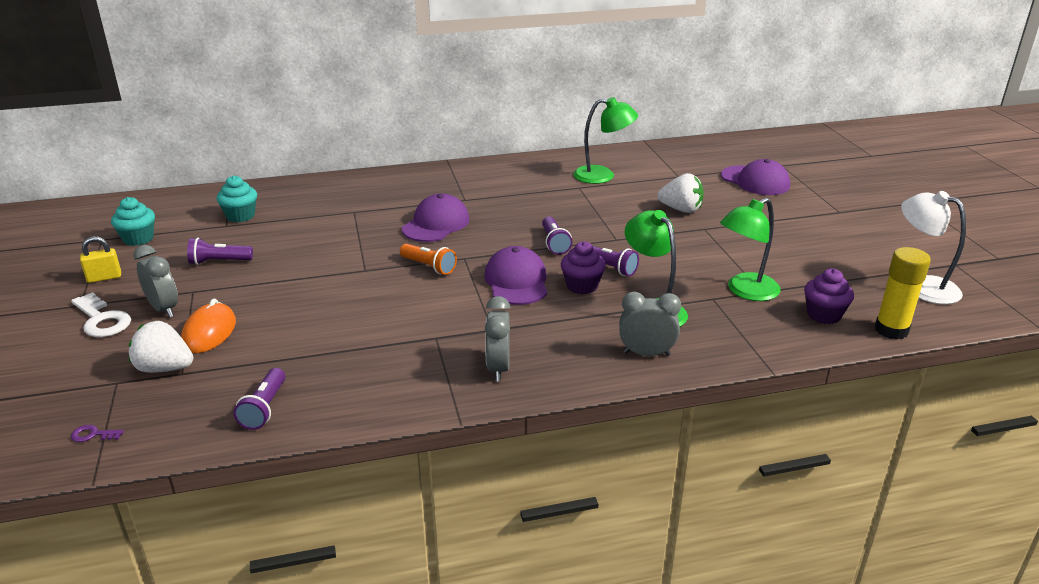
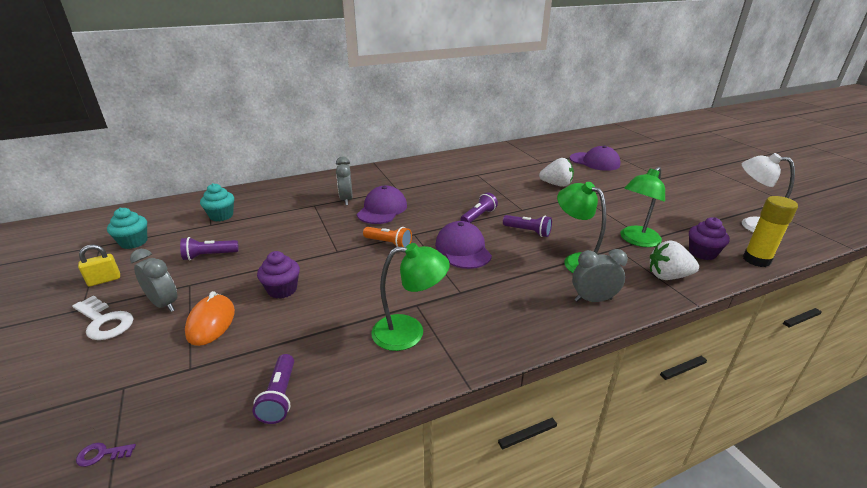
camera: 10 degrees left, 0 degrees up
(165, 368) = (172, 365): white strawberry -> white strawberry (668, 276)
(498, 368) = (480, 327): grey clock -> grey clock (346, 200)
(554, 243) = (478, 216): purple flashlight -> purple flashlight turned 120 degrees counterclockwise
(582, 286) = (515, 248): purple cupcake -> purple cupcake (282, 290)
(603, 176) = (490, 165): green lamp -> green lamp (409, 332)

